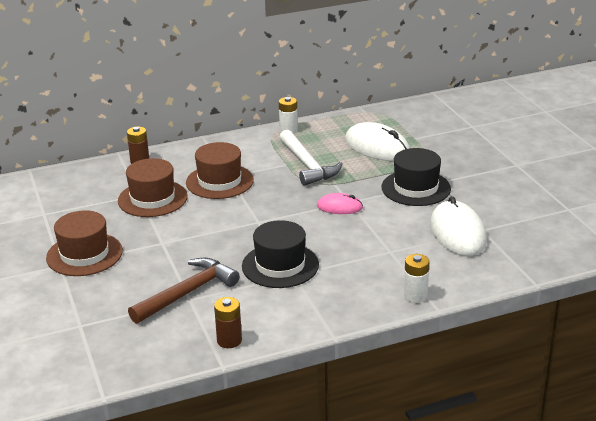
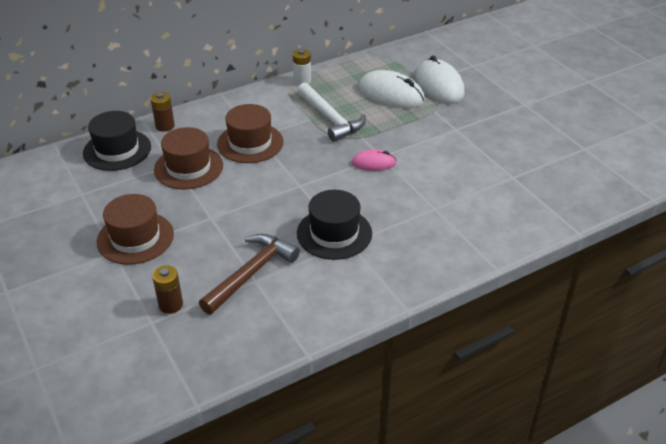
camera: 10 degrees left, 10 degrees up
(229, 340) = (307, 324): brown battery -> brown battery (171, 305)
(415, 296) = (472, 256): white battery -> none
(416, 188) = (439, 136): black hat -> black hat (117, 150)
(457, 233) = (491, 182): white mouse -> white mouse (439, 85)

